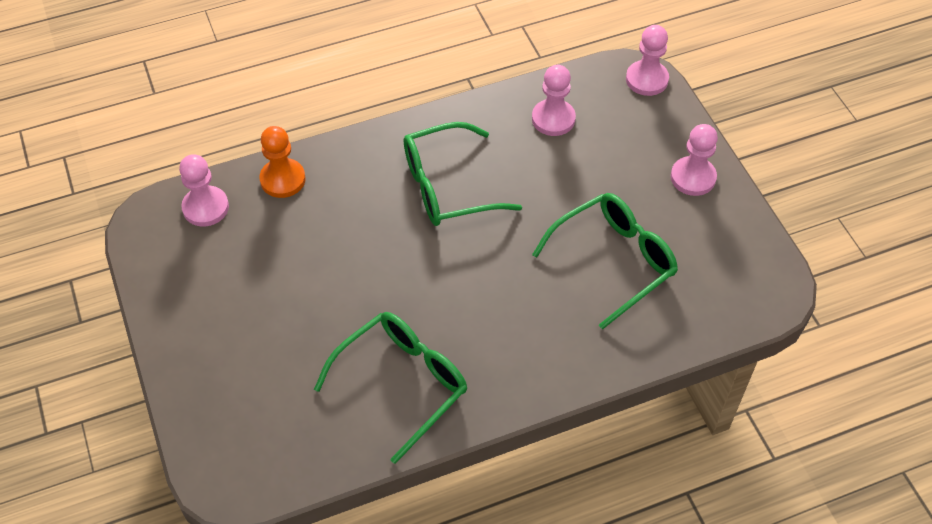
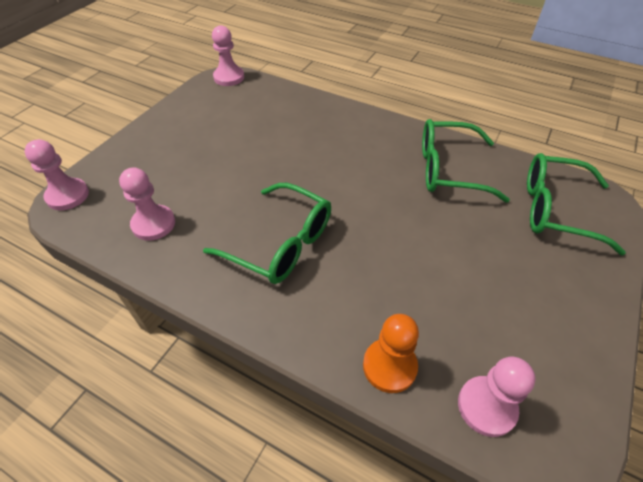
camera: 130 degrees left, 5 degrees down
(614, 261) = (262, 134): green glasses -> green glasses (555, 210)
(693, 177) = (160, 134): pink pawn -> pink pawn (229, 77)

